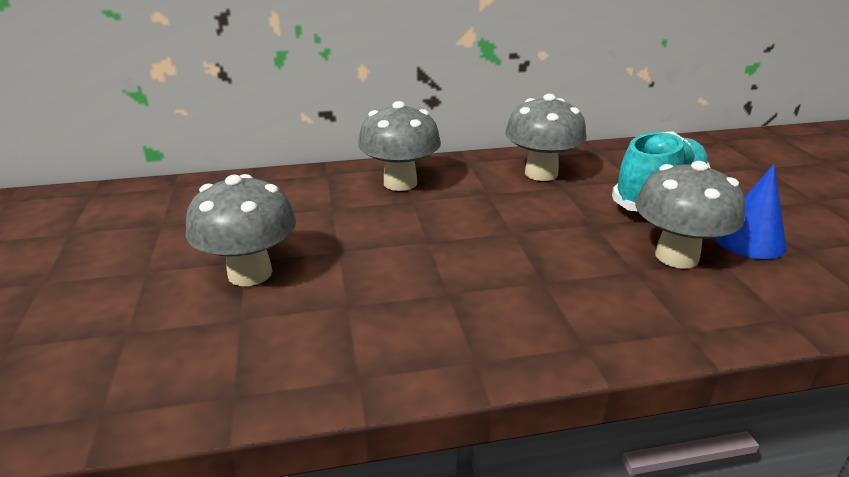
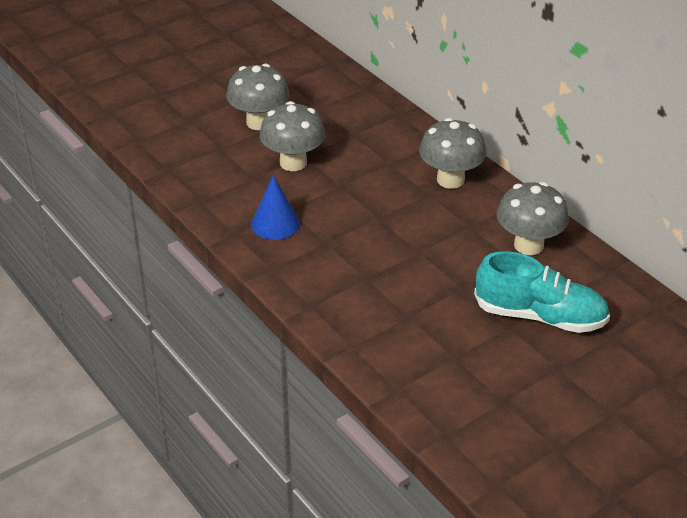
camera: 65 degrees right, 10 degrees up
(676, 256) = (442, 334): grey mushroom -> grey mushroom (259, 122)
(749, 240) = (497, 371): blue cone -> blue cone (275, 224)

